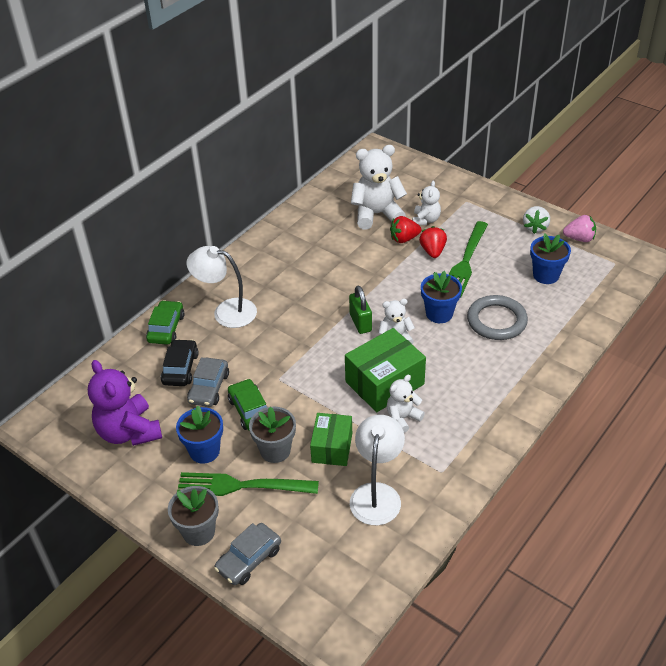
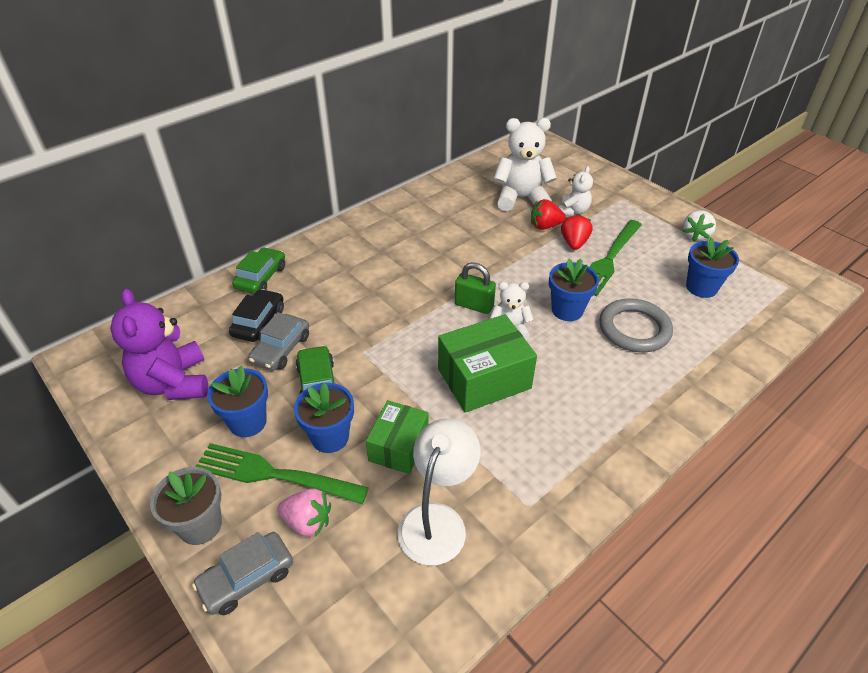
camera: 10 degrees right, 0 degrees up
(226, 311) = (331, 270): white lamp -> none
(275, 450) = (330, 437): grey flower pot -> blue flower pot
(360, 323) = (474, 305): green padlock -> green padlock turned 60 degrees counterclockwise
(403, 418) = (495, 425): white teddy bear -> none
(579, 238) = (746, 254): pink strawberry -> pink strawberry (308, 522)

